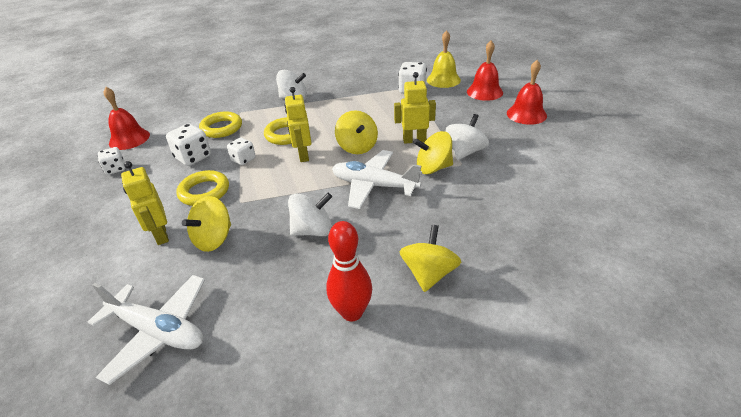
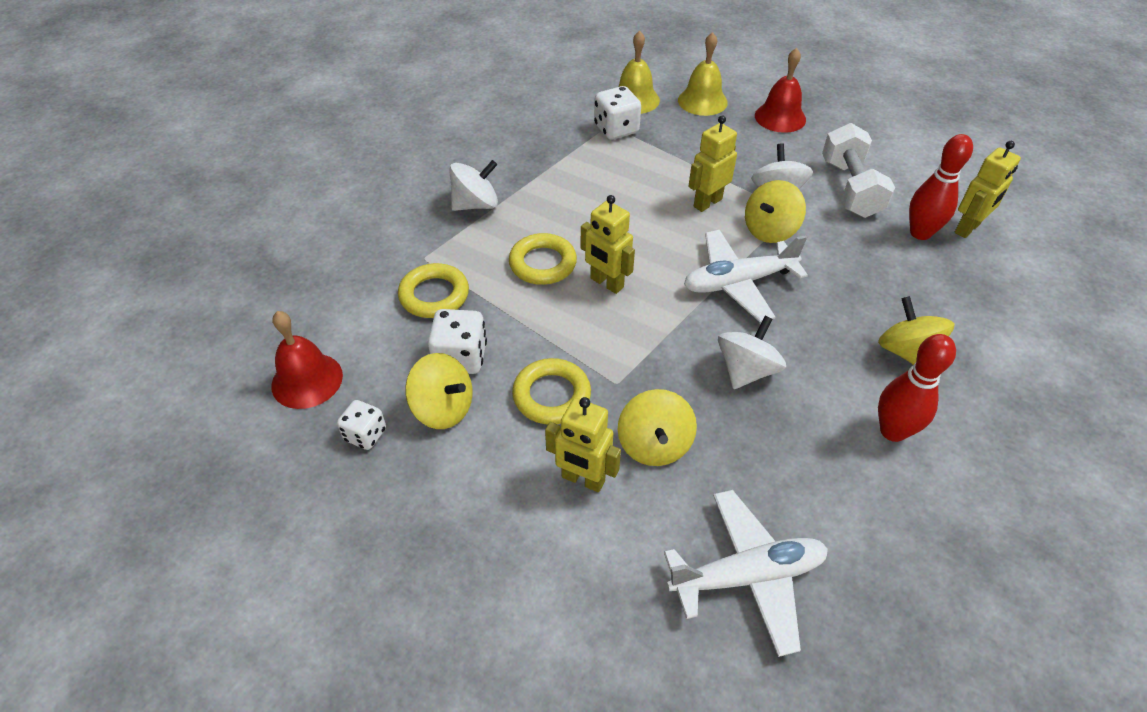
camera: 40 degrees left, 10 degrees up
(243, 159) = (537, 326): white dice -> none
(357, 147) = (655, 241): yellow spinning top -> yellow spinning top (443, 408)
(484, 92) = (702, 101): red bell -> yellow bell
(523, 167) = (850, 188): none -> white dumbbell
(542, 212) = (920, 233): none -> red bowling pin
(588, 225) = (967, 228): none -> yellow robot

